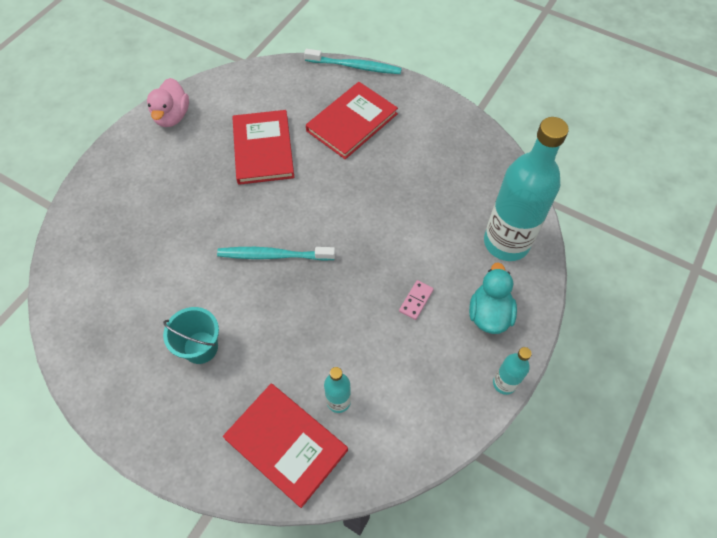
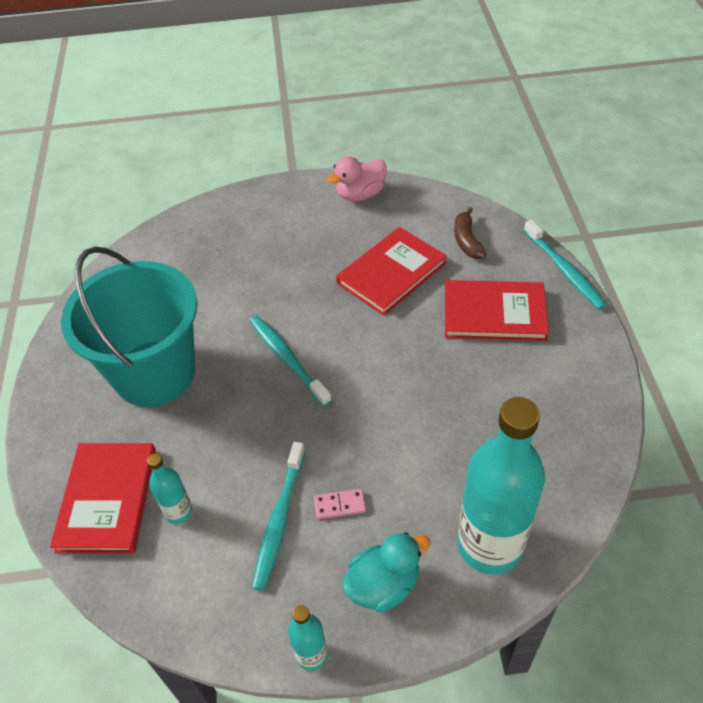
camera: 55 degrees right, 10 degrees down
(200, 347) = (154, 373): turquoise bucket -> turquoise bucket, size x2.20
(280, 92) = (467, 240): none -> brown banana
(398, 342) = (279, 520): none -> turquoise toothbrush

